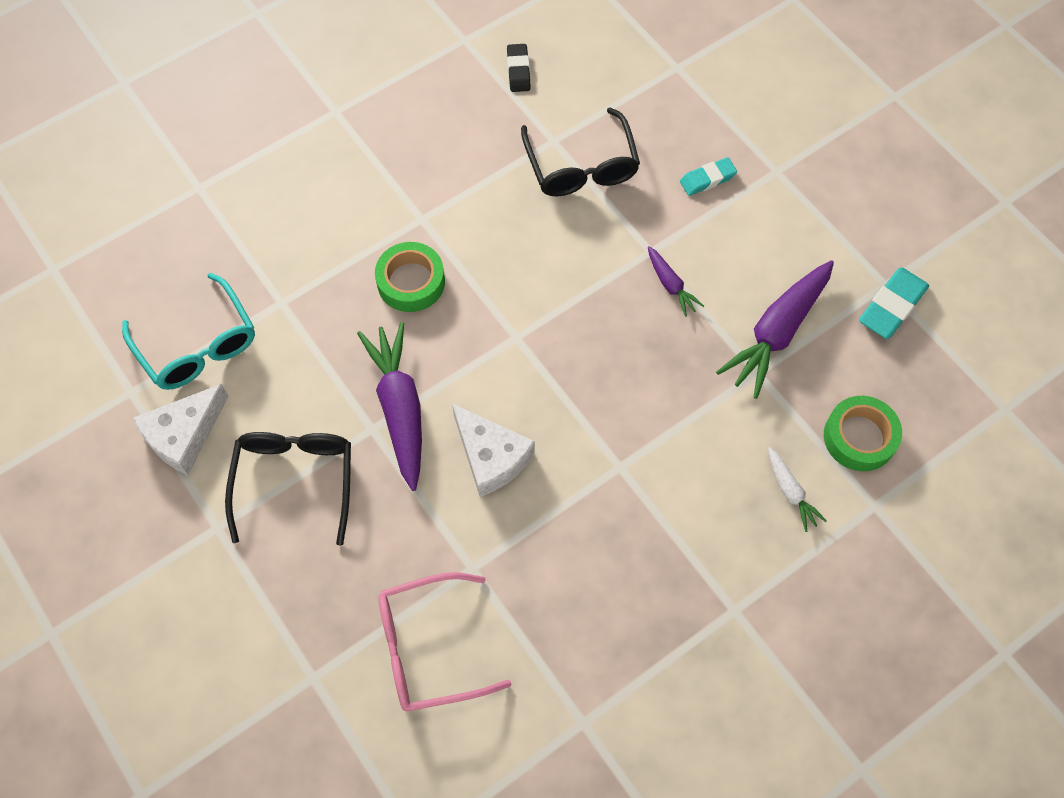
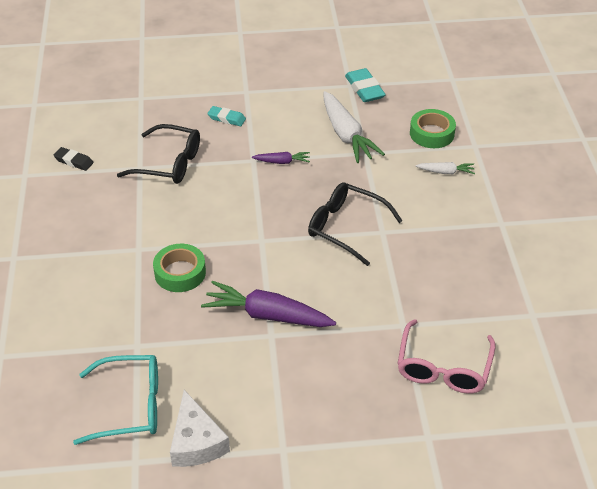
camera: 60 degrees left, 20 degrees down
(295, 481) = (279, 391): black glasses -> black glasses (346, 227)
(491, 457) = (334, 285): white cheese -> none
(707, 179) = (226, 118): turquoise eraser -> turquoise eraser turned 75 degrees counterclockwise
(777, 332) = (346, 135): purple carrot -> white carrot

